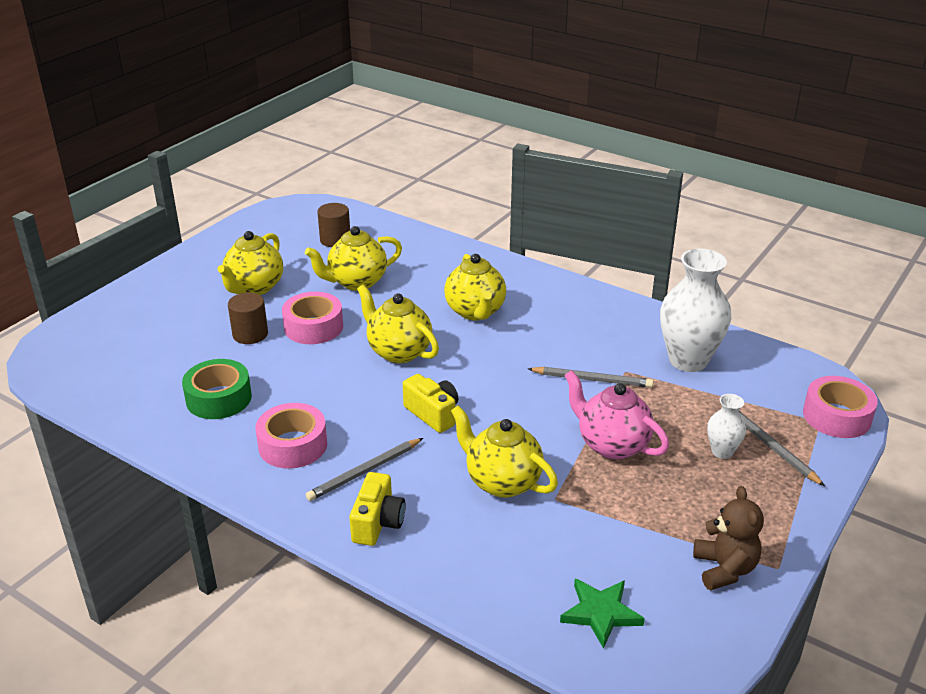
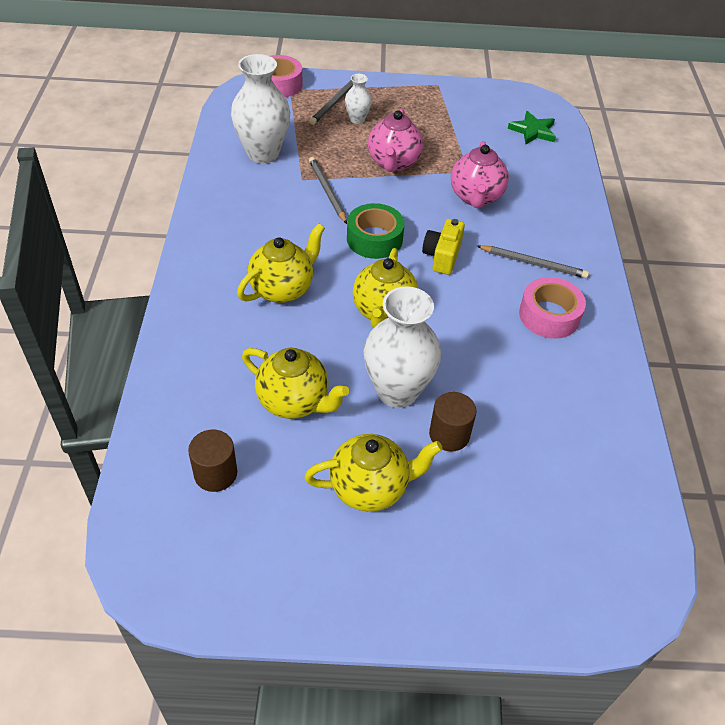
camera: 125 degrees left, 15 degrees up
(219, 398) = (549, 396): green tape -> green tape (374, 239)
(313, 327) = (397, 391): pink tape -> white vase
(378, 523) = (567, 236): yellow camera -> none
(502, 482) = (476, 197): yellow teapot -> pink teapot
(724, 569) = (457, 100): brown teddy bear -> none

